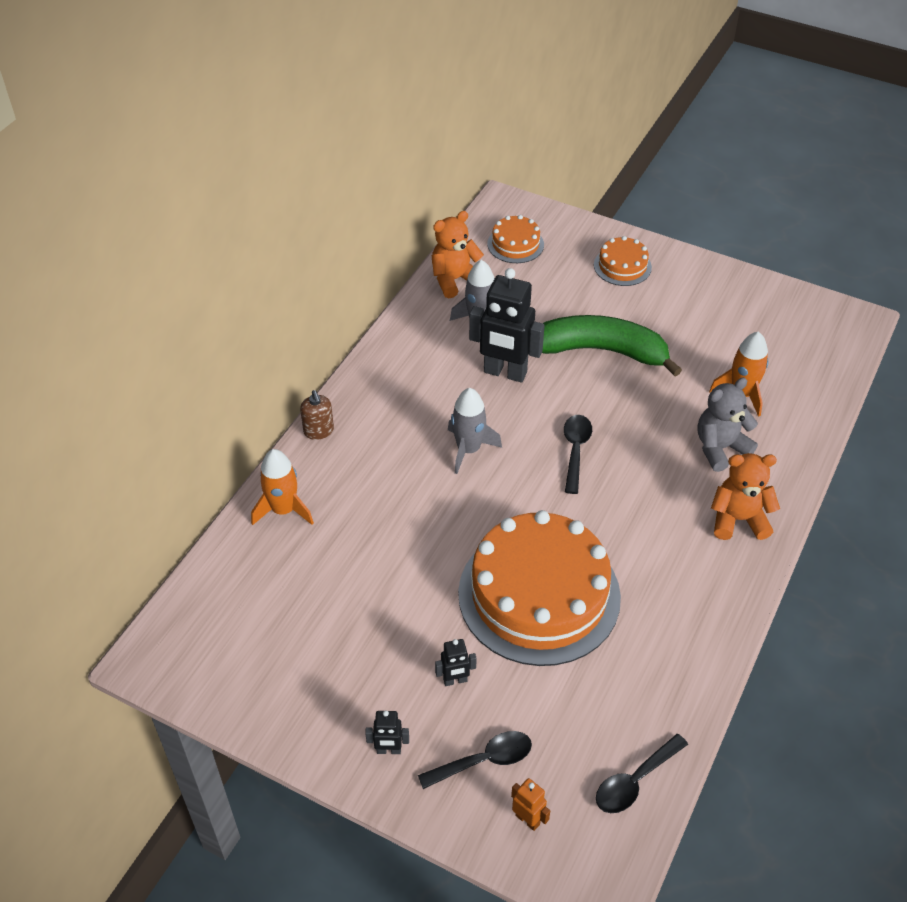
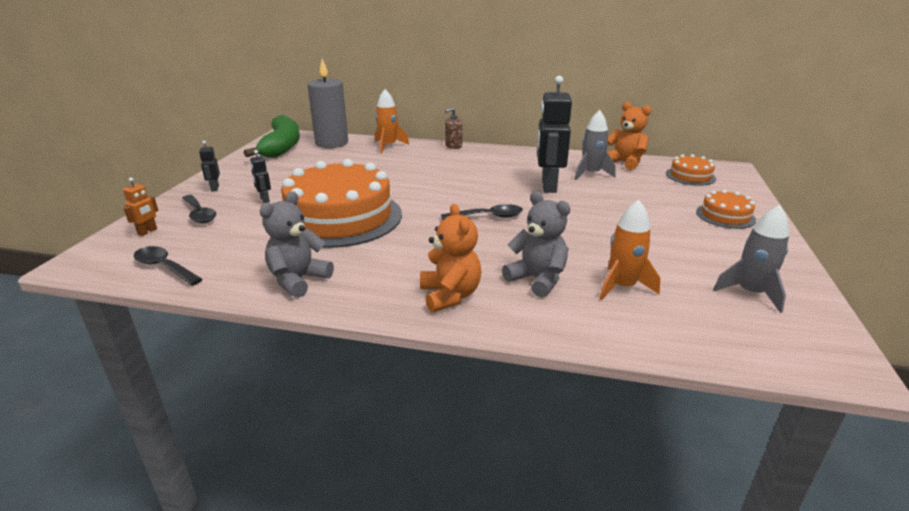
camera: 75 degrees right, 20 degrees down
(232, 585) = (331, 143): none -> grey candle
(468, 449) = (464, 183): grey rocket -> grey rocket (750, 293)
(601, 351) = (608, 216): green banana -> green banana (282, 146)
(688, 643) = (298, 280): none -> grey teddy bear

